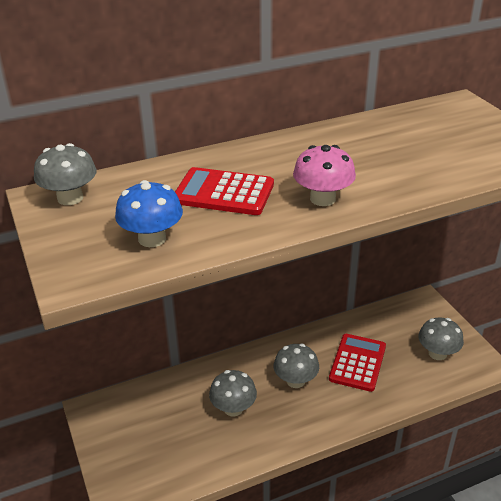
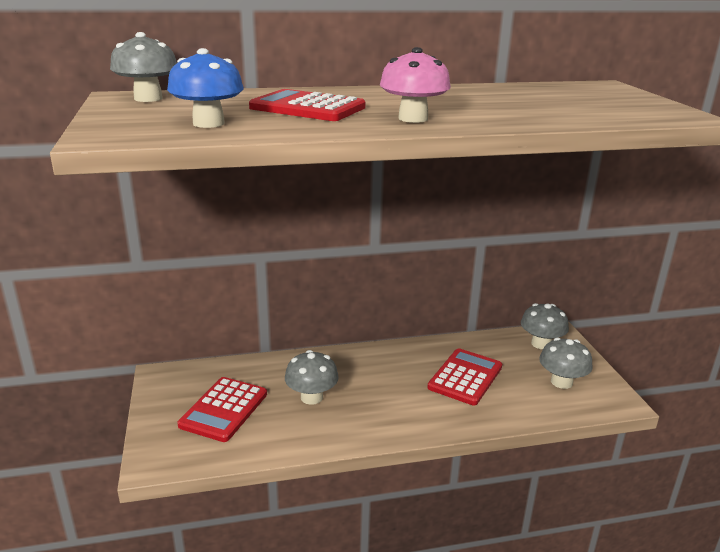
camera: 10 degrees right, 10 degrees down
(161, 436) = (224, 409): none -> red calculator
(295, 380) = (389, 383): grey mushroom -> grey mushroom (541, 344)

